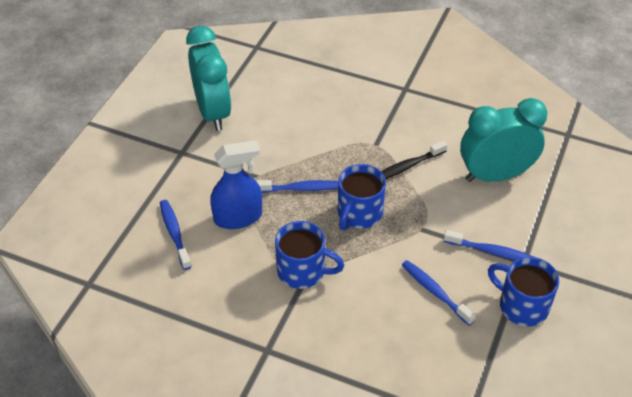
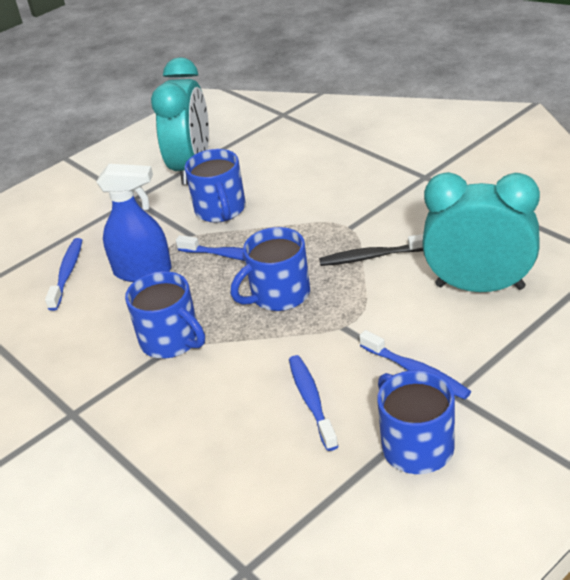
camera: 30 degrees right, 10 degrees down
(265, 148) = (221, 210): none -> blue mug

